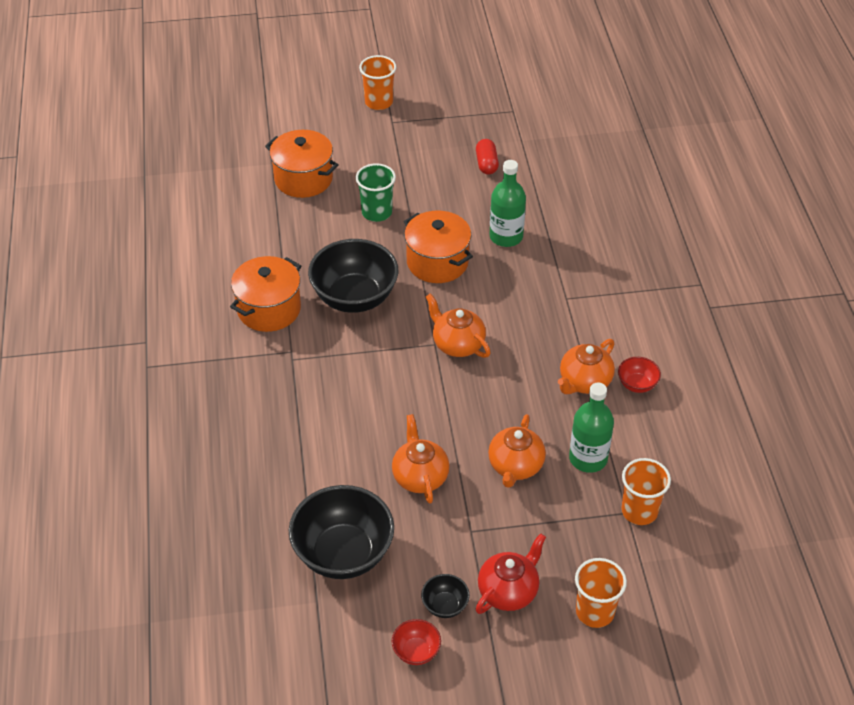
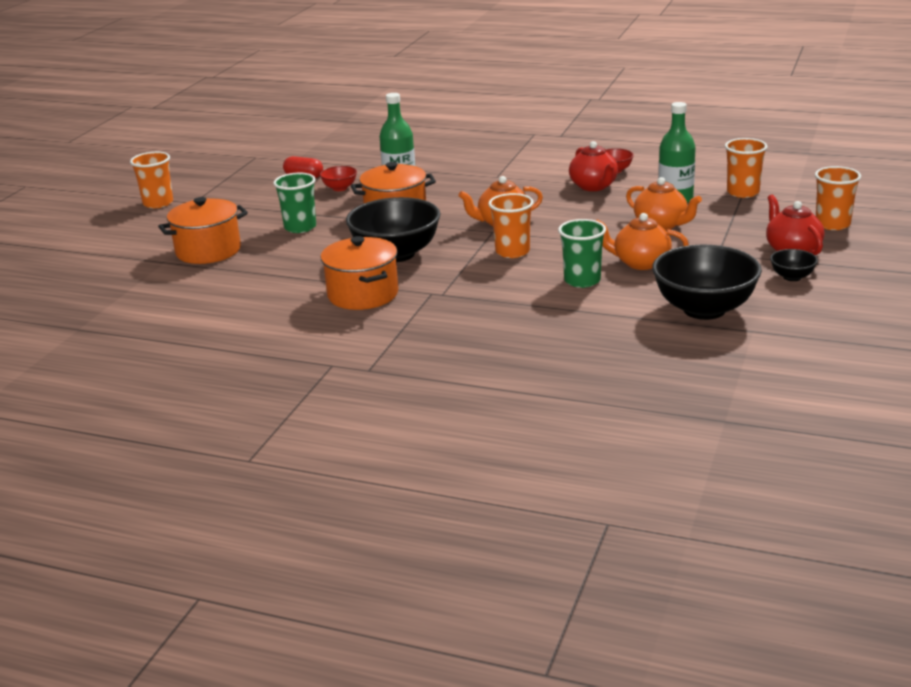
camera: 60 degrees left, 20 degrees down
(362, 445) = (582, 280): none -> green cup
(398, 374) = (512, 252): none -> orange cup
(416, 651) = (835, 297): red bowl -> red bowl (340, 188)
(584, 382) = (594, 186): orange teapot -> red teapot

